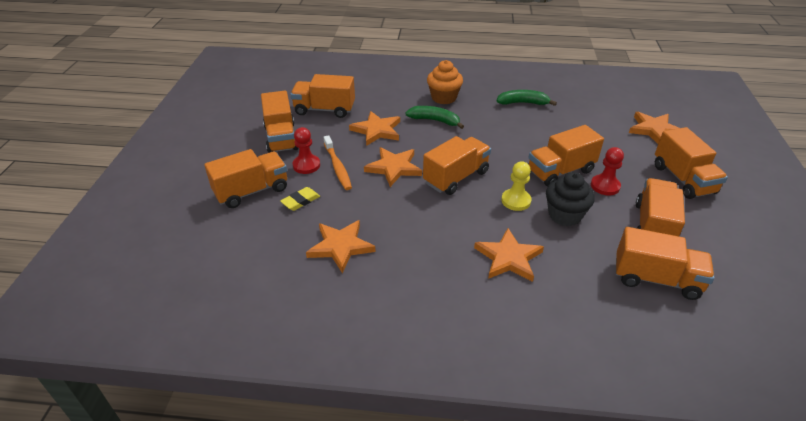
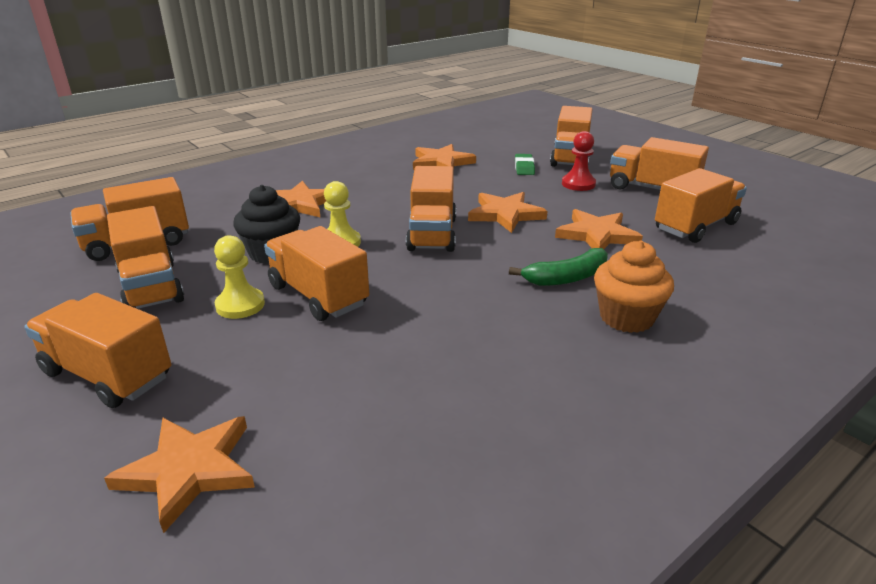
camera: 135 degrees right, 10 degrees down
(300, 201) = (524, 167): yellow eraser -> green eraser
(337, 167) = (552, 194): orange toothbrush -> none
(523, 103) = (505, 383): green banana -> none
(560, 171) = (318, 295): orange truck -> orange truck turned 60 degrees counterclockwise
(605, 186) = (240, 305): red pawn -> yellow pawn

